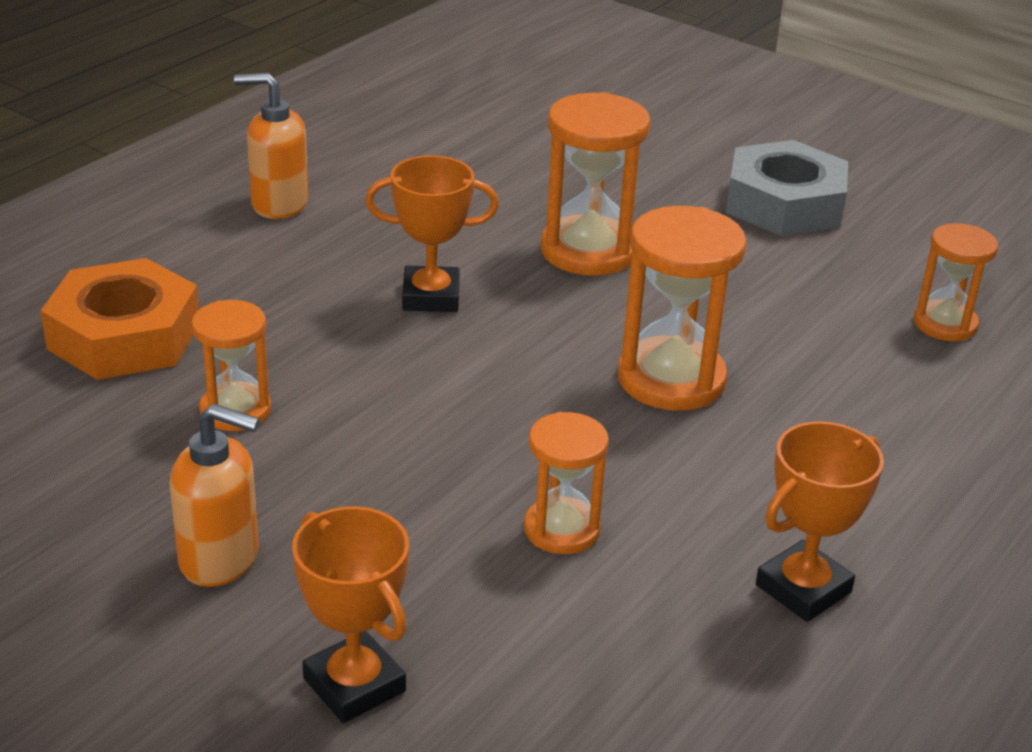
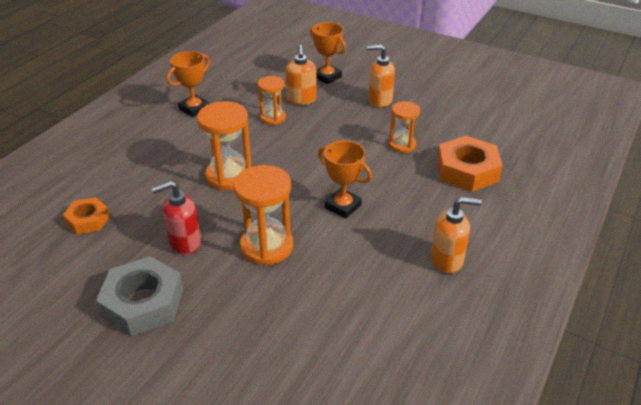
camera: 175 degrees right, 5 degrees up
(431, 296) = (343, 206): orange trophy -> orange trophy turned 45 degrees clockwise
(466, 589) = (301, 99): none -> orange soap dispenser
(740, 270) = (184, 243): none -> red soap dispenser
(945, 324) = (88, 220): orange hourglass -> orange nut

